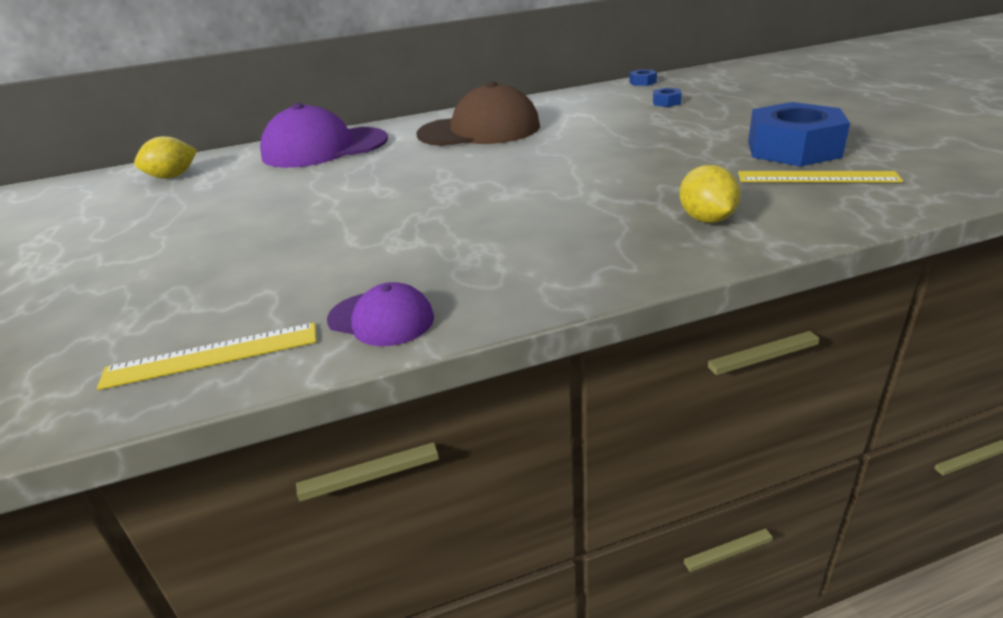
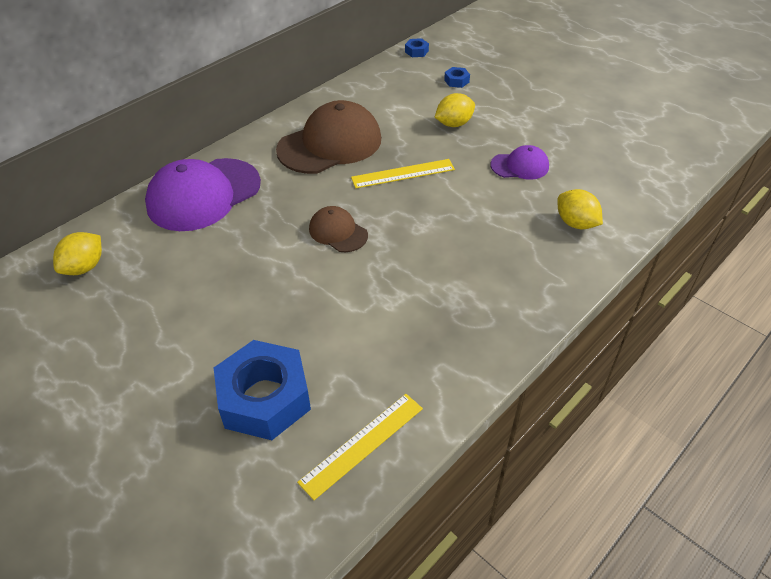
camera: 30 degrees left, 15 degrees up
(381, 319) = (446, 375): purple cap -> purple cap (520, 166)
(411, 186) = (338, 232): none -> brown cap
(629, 129) = (454, 124): none -> yellow lemon
(793, 149) = (582, 132): blue nut -> blue nut (264, 398)
(817, 177) = (614, 163): yellow ruler -> yellow ruler (403, 174)

